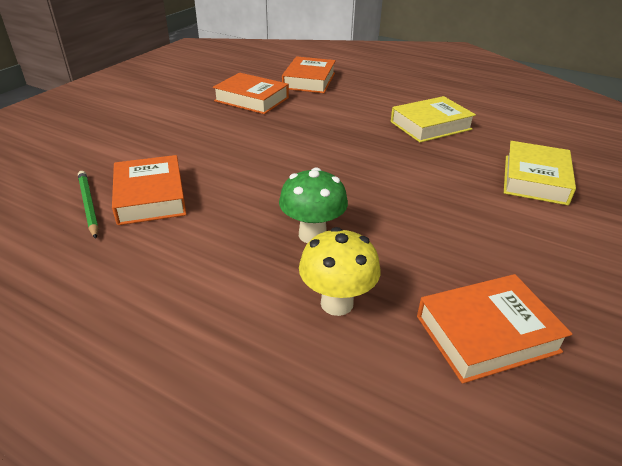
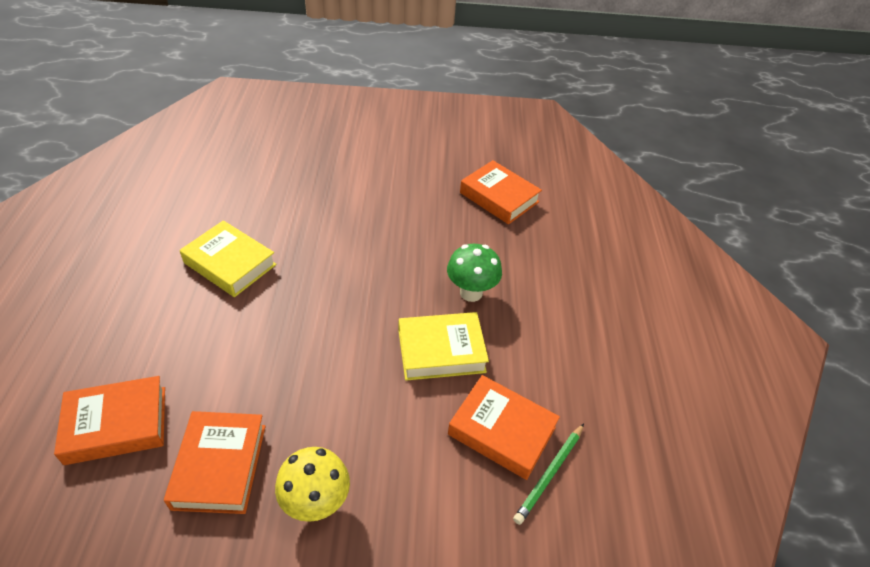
camera: 120 degrees left, 10 degrees up
(150, 196) = (501, 431): orange book -> orange book turned 75 degrees clockwise
(337, 303) = (525, 259): yellow mushroom -> yellow mushroom (316, 503)
(535, 179) = (310, 188): yellow book -> yellow book (441, 351)

